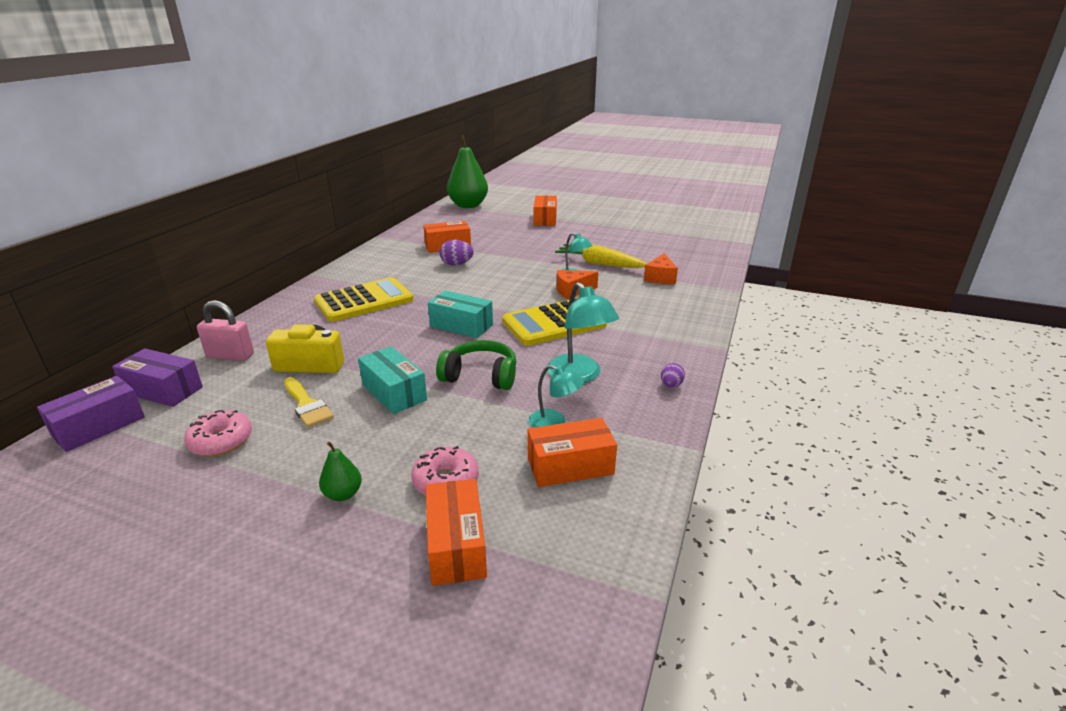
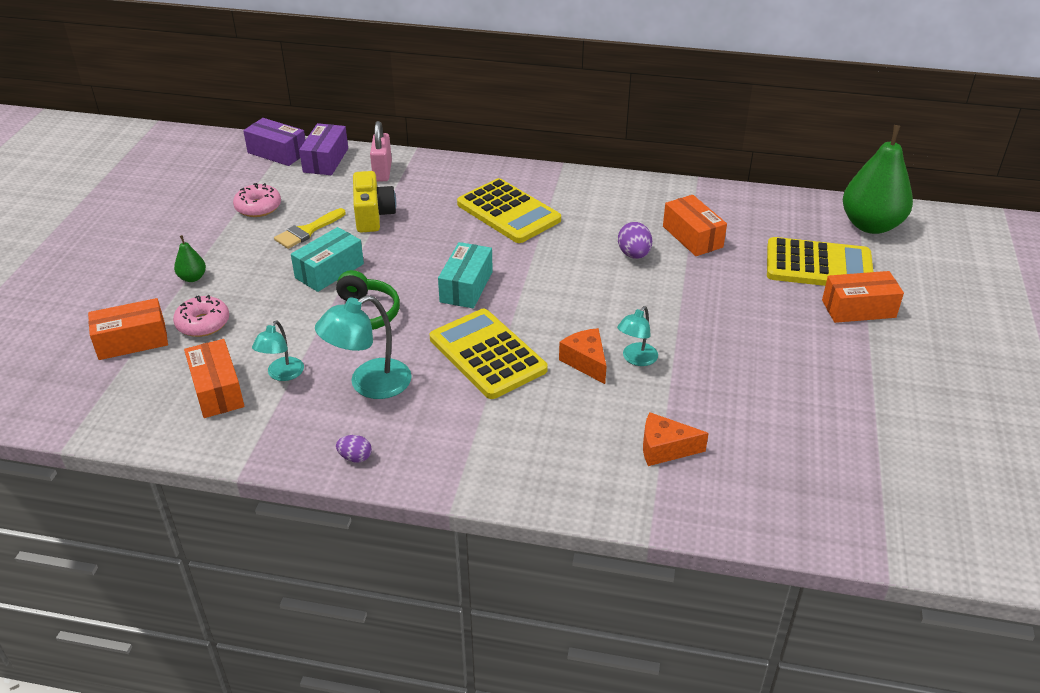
camera: 80 degrees right, 10 degrees up
(500, 221) = (818, 266): none -> yellow calculator
(599, 264) = (692, 381): yellow carrot -> none

